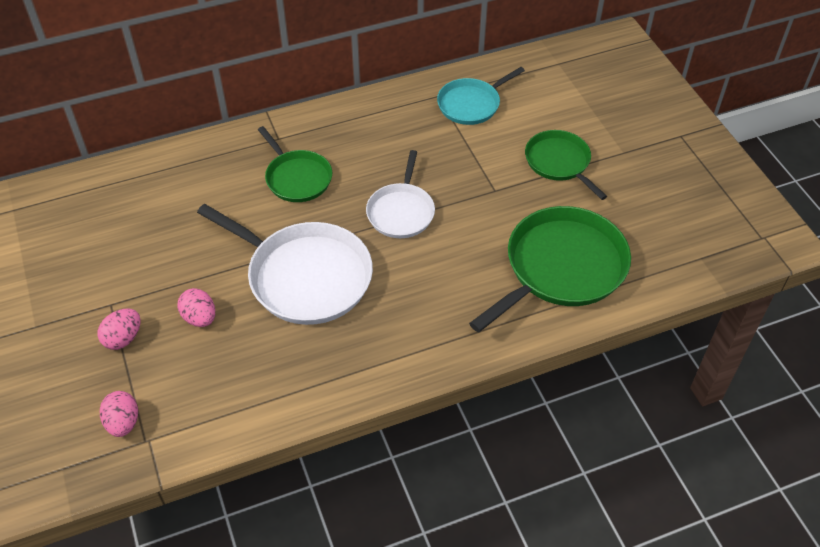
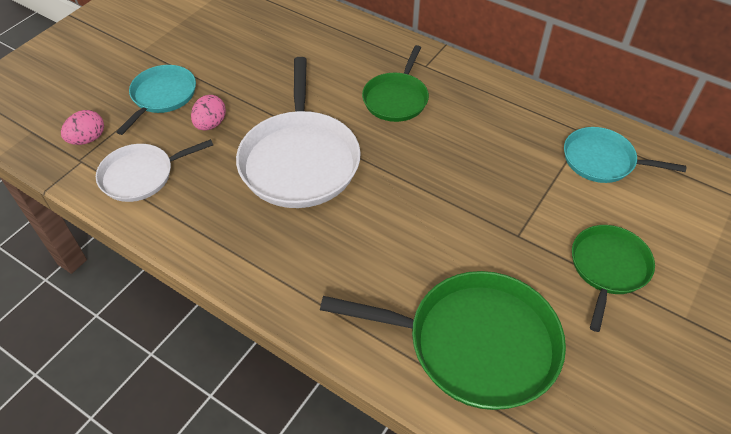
camera: 55 degrees right, 0 degrees up
(123, 338) = (162, 96): pink egg -> turquoise pan
(401, 211) = (425, 182): white pan -> white pan (141, 175)

